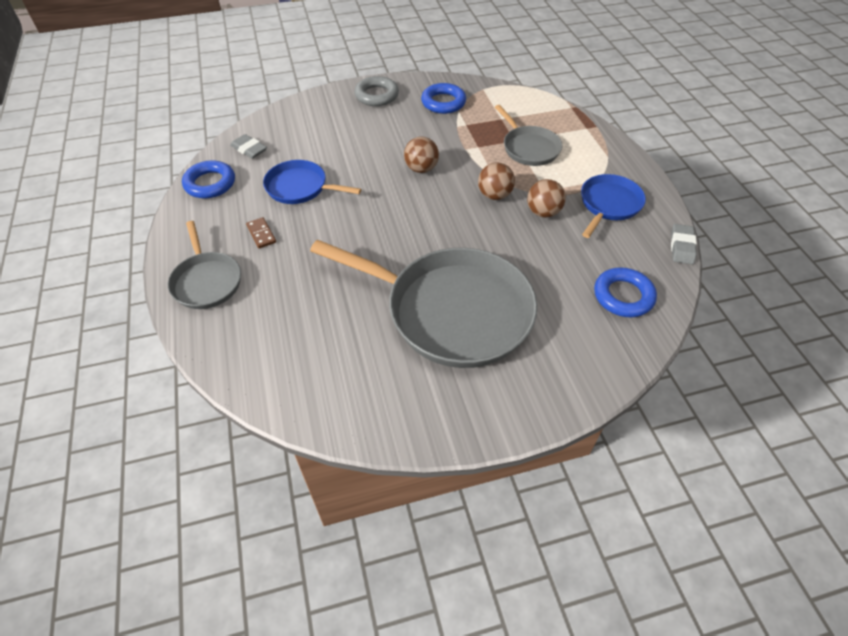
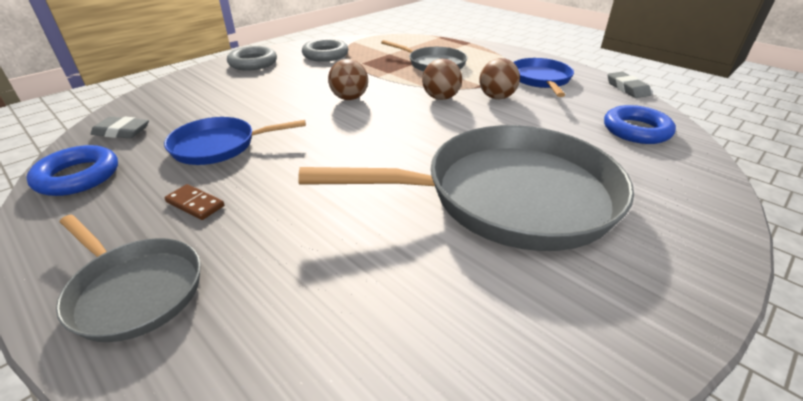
camera: 30 degrees left, 15 degrees down
(443, 102) = (325, 55): blue ring -> grey ring

